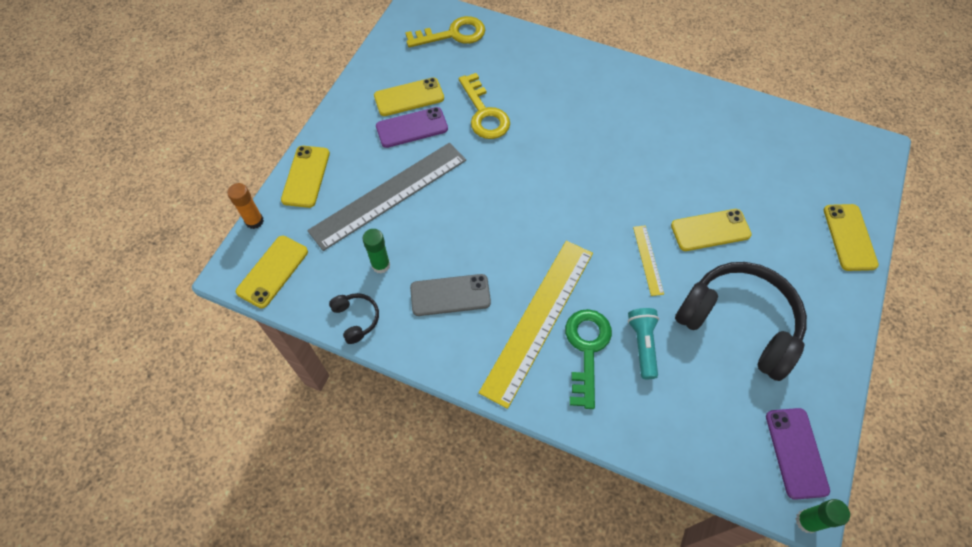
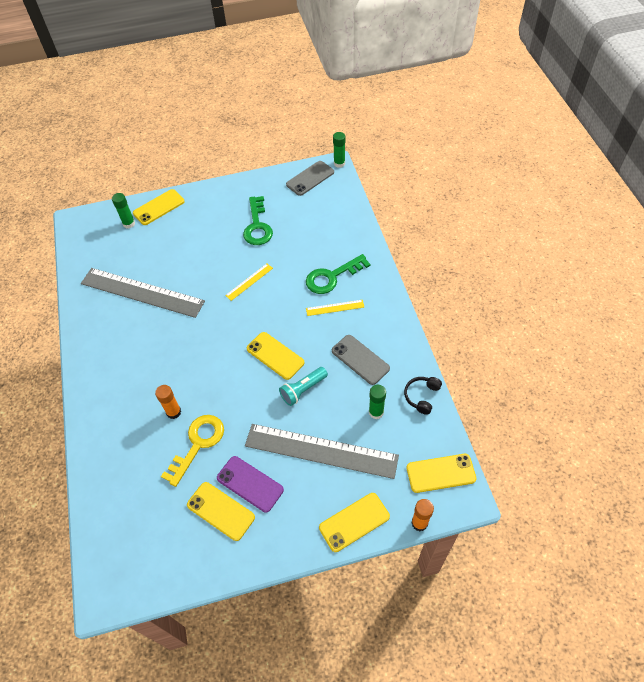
camera: 125 degrees left, 5 degrees down
(452, 34) = (123, 533): yellow key -> none
(533, 112) = (173, 412): none -> orange glue stick
(538, 320) = (335, 307): yellow ruler -> yellow ruler, size x0.43
(642, 345) = (307, 256): turquoise flashlight -> turquoise flashlight (303, 390)
(709, 157) = (142, 292): none -> grey ruler
(710, 230) = (203, 265): yellow phone -> yellow phone (275, 356)
(739, 324) = (257, 226): black headphones -> green key
(796, 452) = (310, 178): purple phone -> grey phone
(837, 194) = (129, 223): none -> green glue stick

